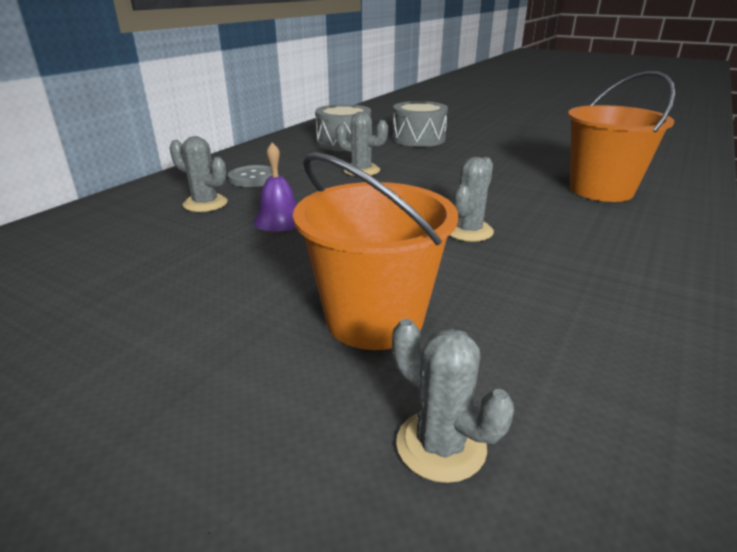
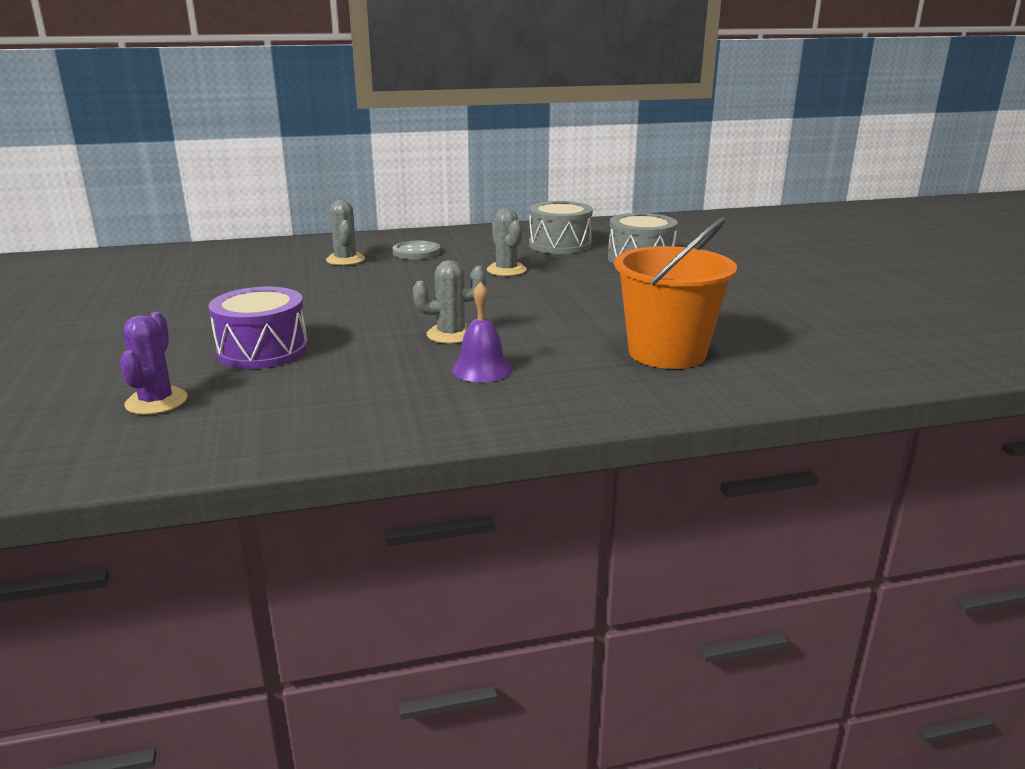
camera: 45 degrees right, 5 degrees down
(279, 220) = (358, 284): purple bell -> purple bell (482, 369)
(374, 319) = (263, 350): orange bucket -> purple drum
(441, 445) = (156, 402): grey cactus -> purple cactus

